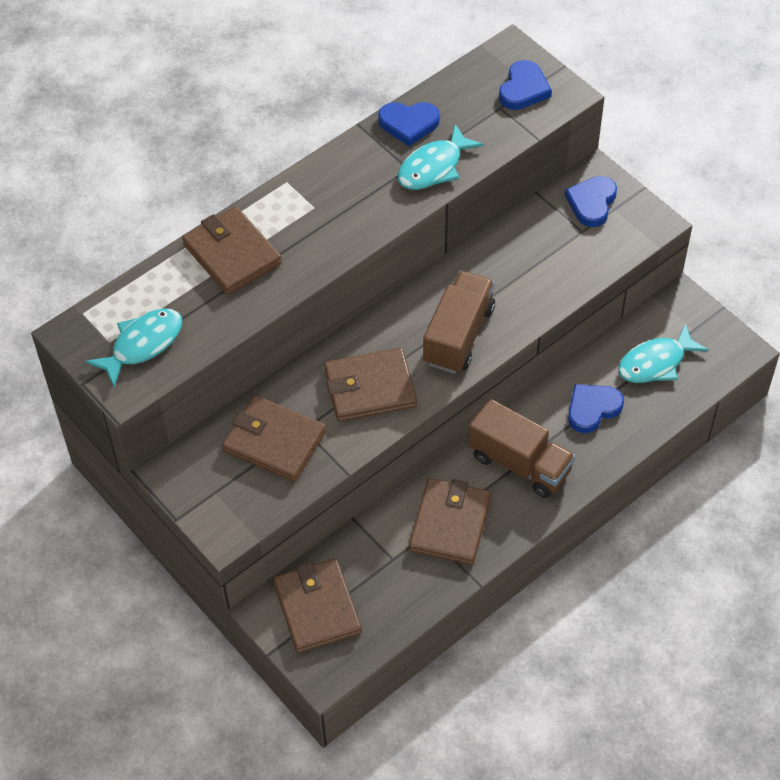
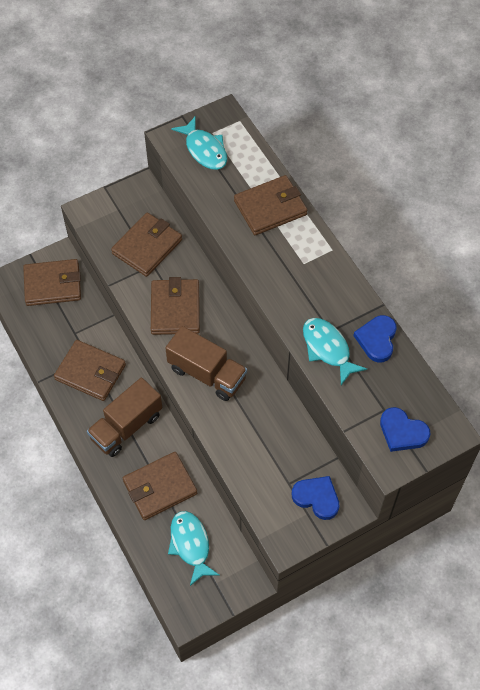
camera: 100 degrees right, 5 degrees up
(592, 409) = (160, 487): blue heart -> brown wallet

